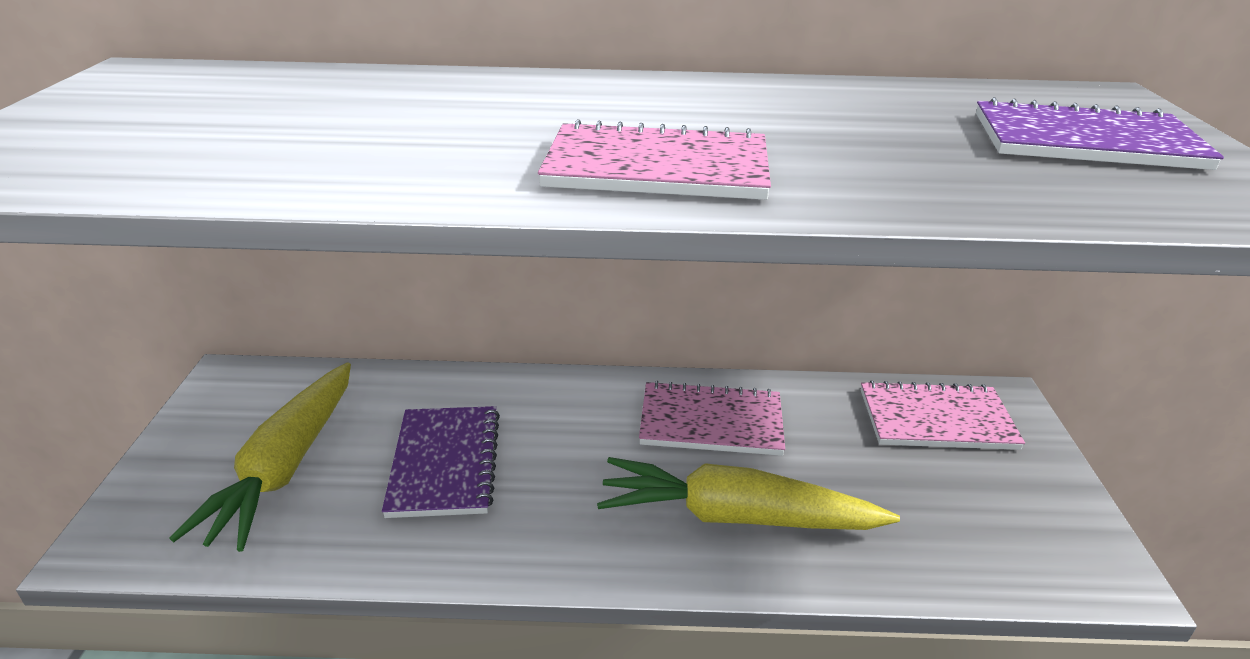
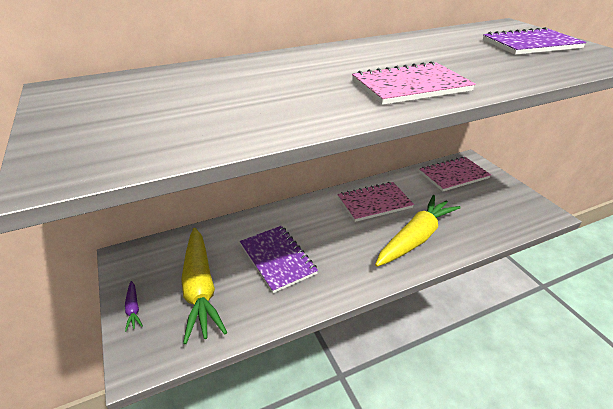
camera: 25 degrees left, 5 degrees up
(170, 461) = (133, 309): none -> purple carrot
(736, 517) = (415, 238): yellow carrot -> yellow carrot turned 150 degrees clockwise

